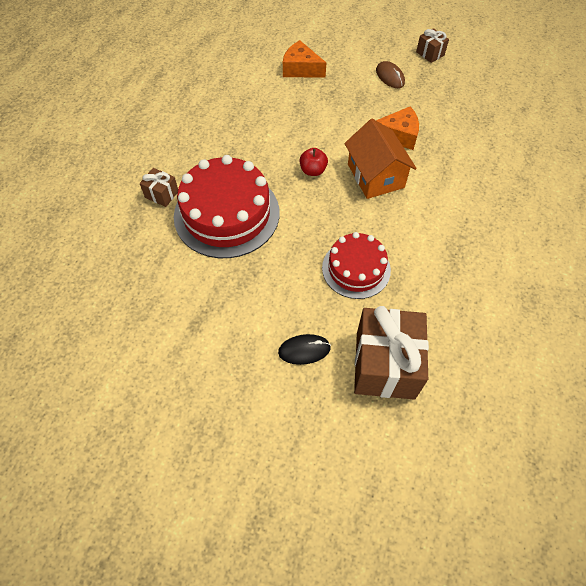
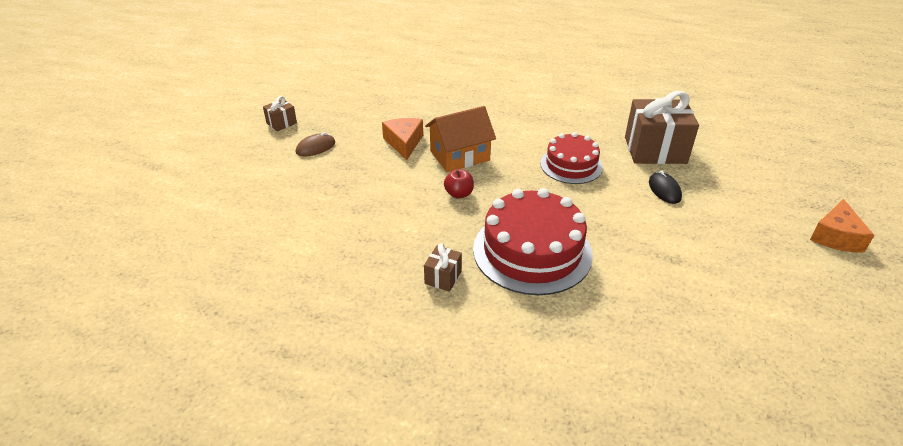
camera: 95 degrees left, 20 degrees down
(162, 194) = (517, 311): brown gift -> brown gift (443, 277)
(300, 69) = (293, 210): orange cheese -> orange cheese (836, 237)

